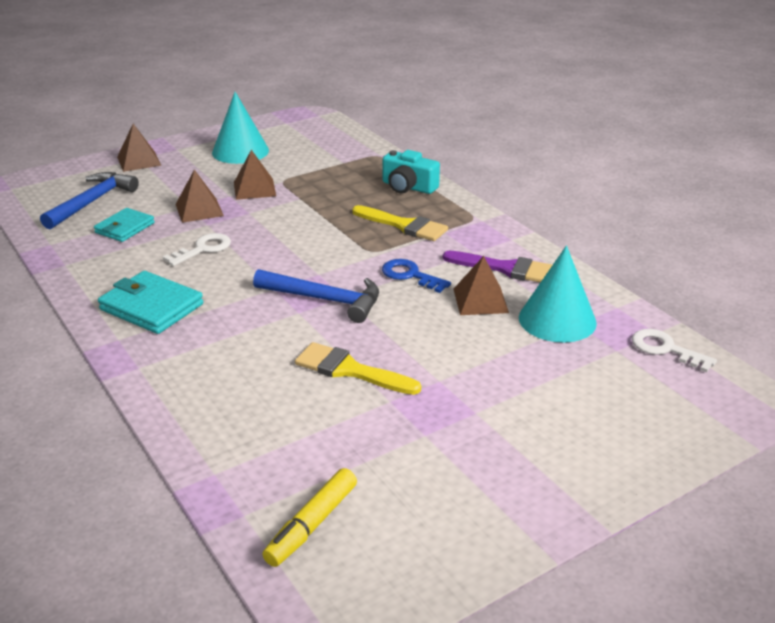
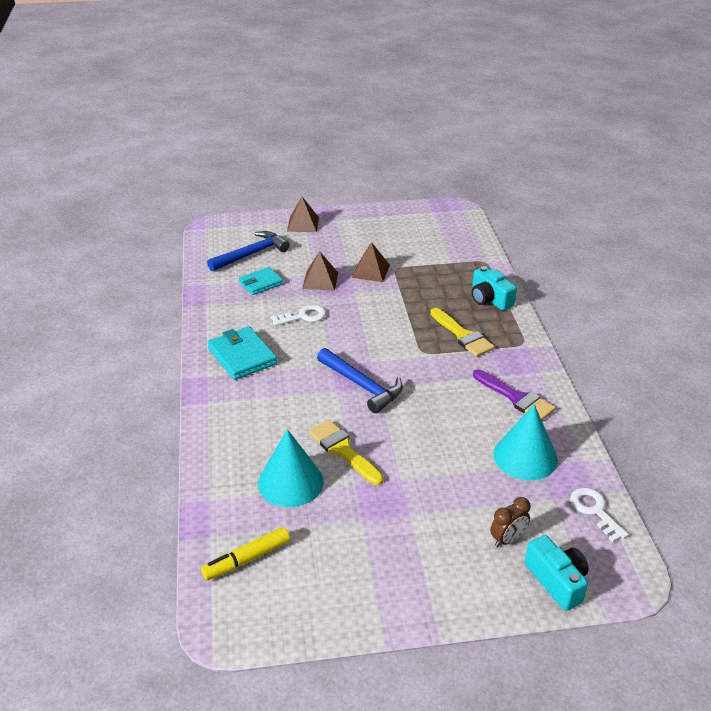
camera: 25 degrees right, 5 degrees up
(240, 151) = (381, 232): turquoise cone -> turquoise cone (290, 482)
(410, 275) = (438, 382): blue key -> none
(480, 300) = (477, 421): brown pyramid -> none
(601, 403) = (507, 539): none -> brown clock
(682, 427) = (557, 581): none -> turquoise camera

